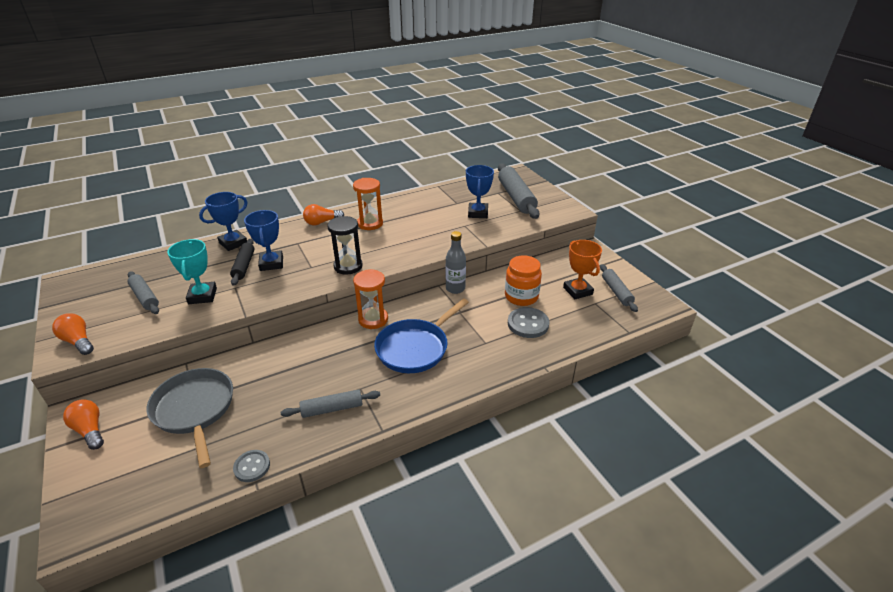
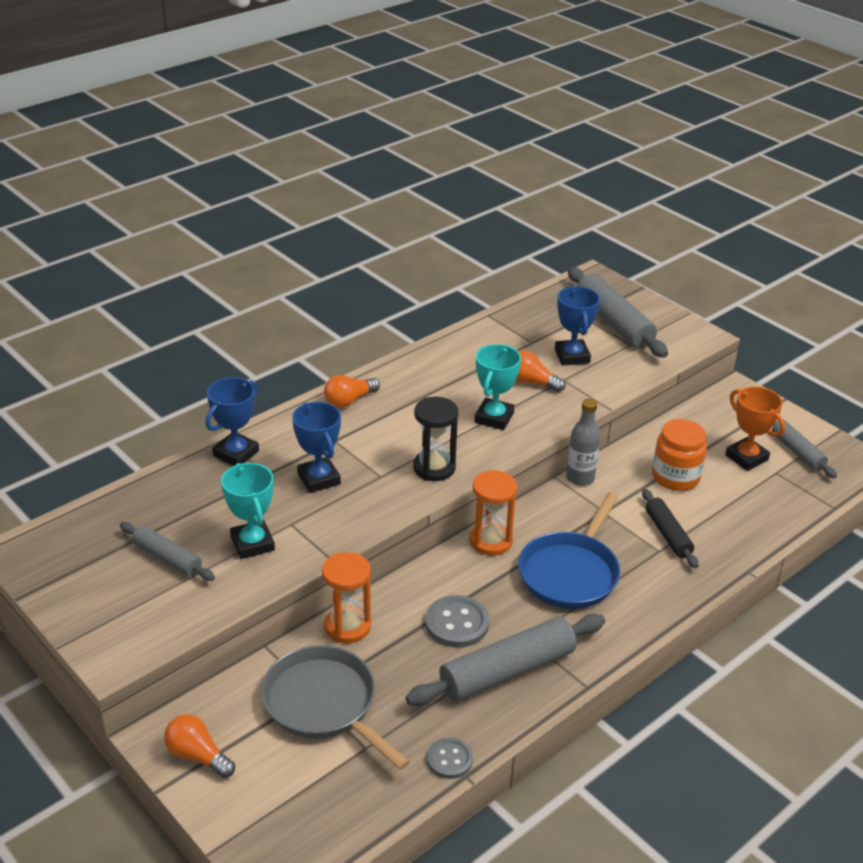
camera: 15 degrees left, 0 degrees up
(78, 341) = (122, 637): orange light bulb -> orange light bulb (532, 382)
(244, 266) = (280, 488): black rolling pin -> black rolling pin (668, 534)
(332, 408) = (507, 671): grey rolling pin -> grey rolling pin, size x1.72
(370, 223) = (423, 394): orange hourglass -> orange hourglass (347, 626)
(405, 242) = (494, 418): none -> turquoise trophy
(528, 324) = (702, 515): grey button -> grey button (457, 623)

